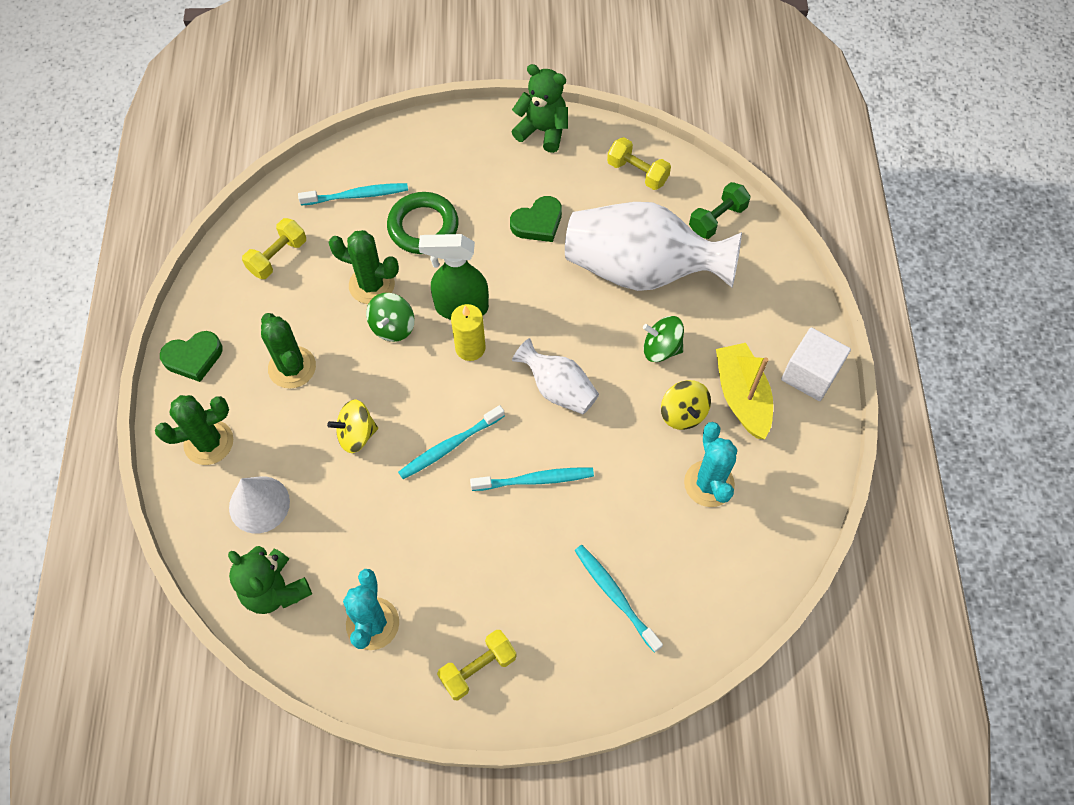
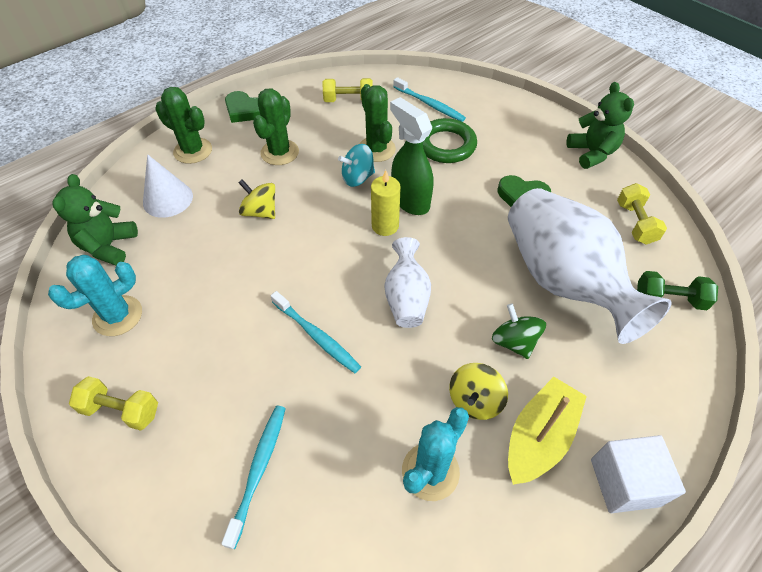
camera: 50 degrees right, 10 degrees down
(392, 327) = (357, 178): green spinning top -> turquoise spinning top
(449, 446) = (297, 266): turquoise toothbrush -> none

